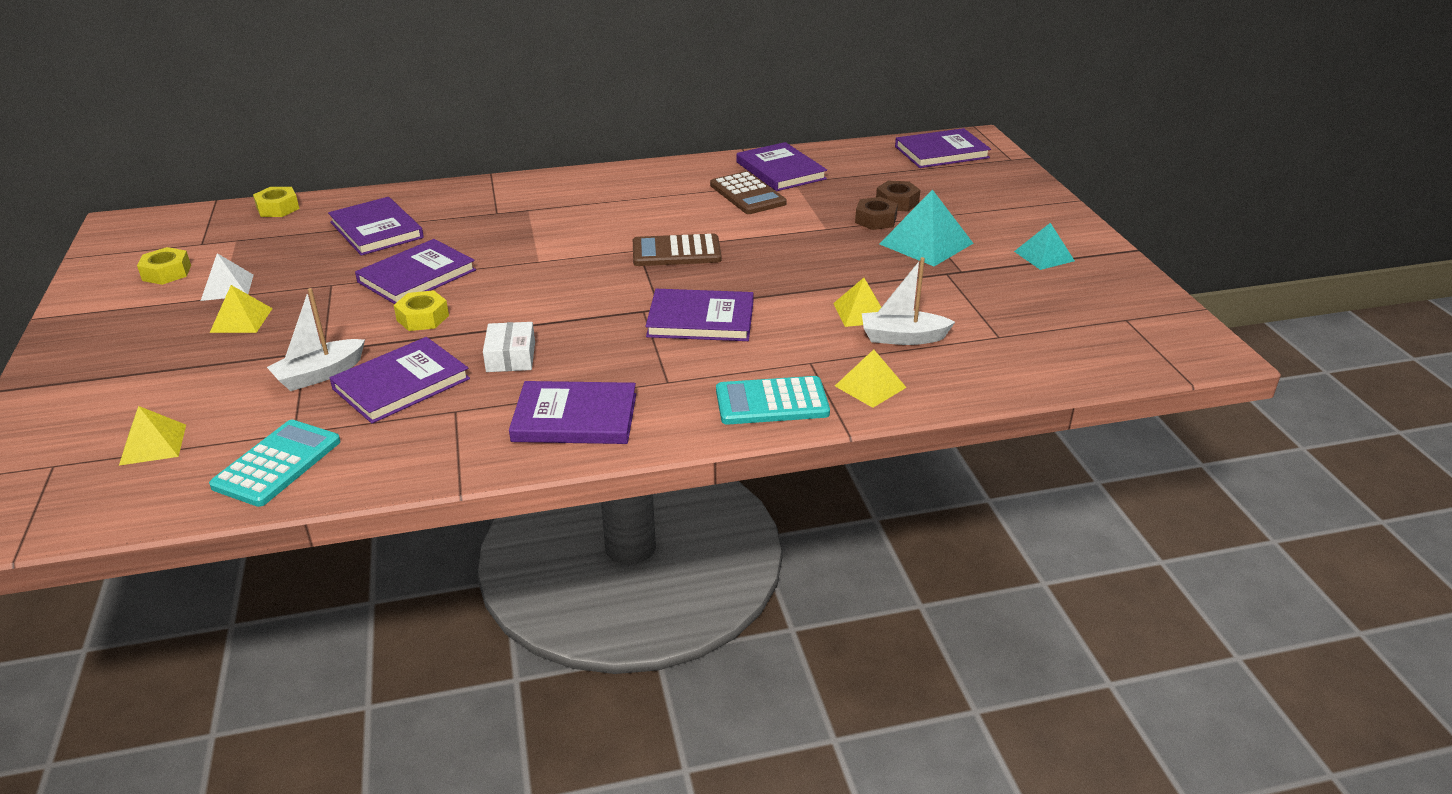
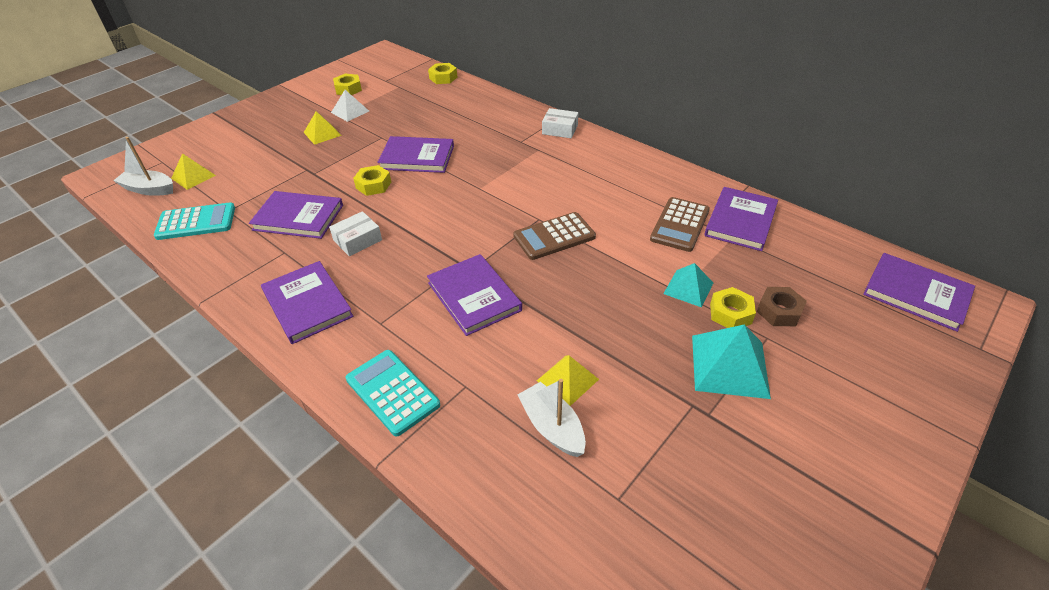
camera: 55 degrees right, 10 degrees up
(320, 374) = (288, 186): white boat -> white boat (149, 189)
(376, 230) = (454, 117): purple book -> none
(514, 187) = (560, 129): none -> white box
(676, 252) = (554, 237): brown calculator -> brown calculator turned 75 degrees counterclockwise
(870, 386) = (458, 442): yellow pyramid -> none
(875, 220) = (730, 313): brown nut -> yellow nut
(1044, 256) = (812, 467): turquoise pyramid -> turquoise pyramid (688, 288)

